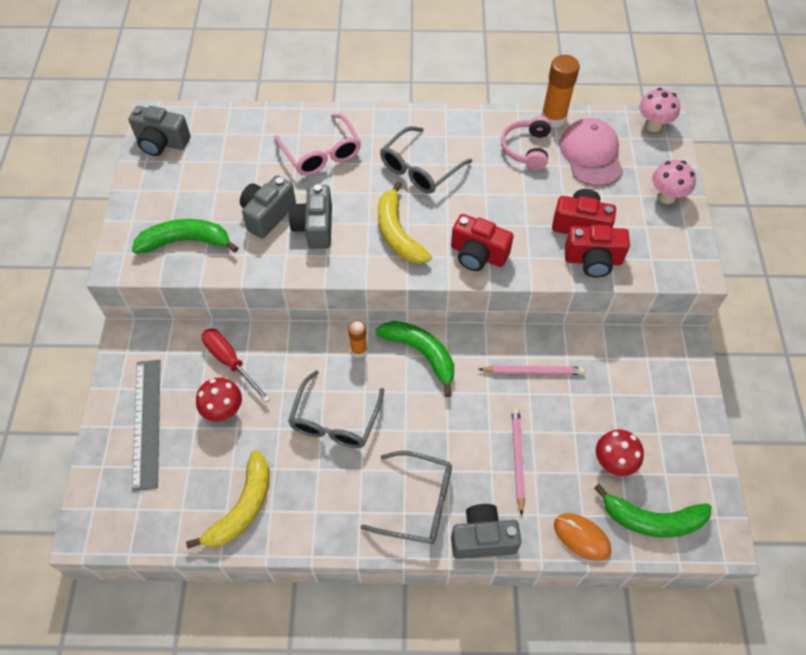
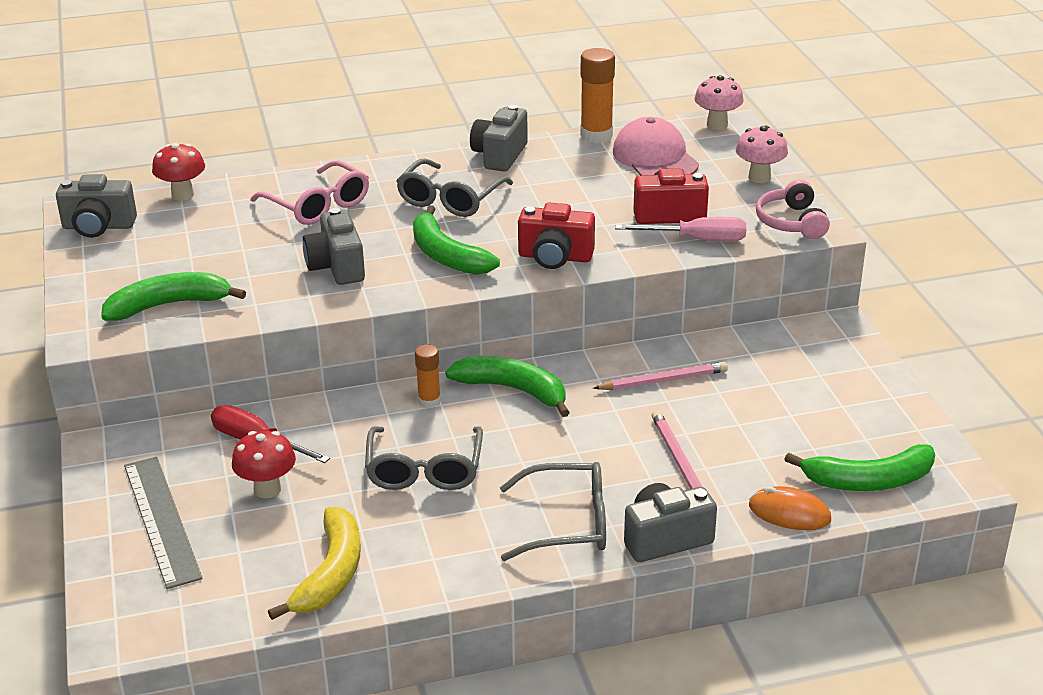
camera: 15 degrees left, 25 degrees down
(267, 215) = (270, 266): grey camera -> grey camera (500, 155)
(398, 233) = (446, 255): yellow banana -> green banana
(526, 149) = (575, 164): pink headphones -> pink headphones (791, 222)
(593, 260) = (697, 240): red camera -> pink screwdriver
(613, 463) = (798, 441): red mushroom -> red mushroom (182, 195)

